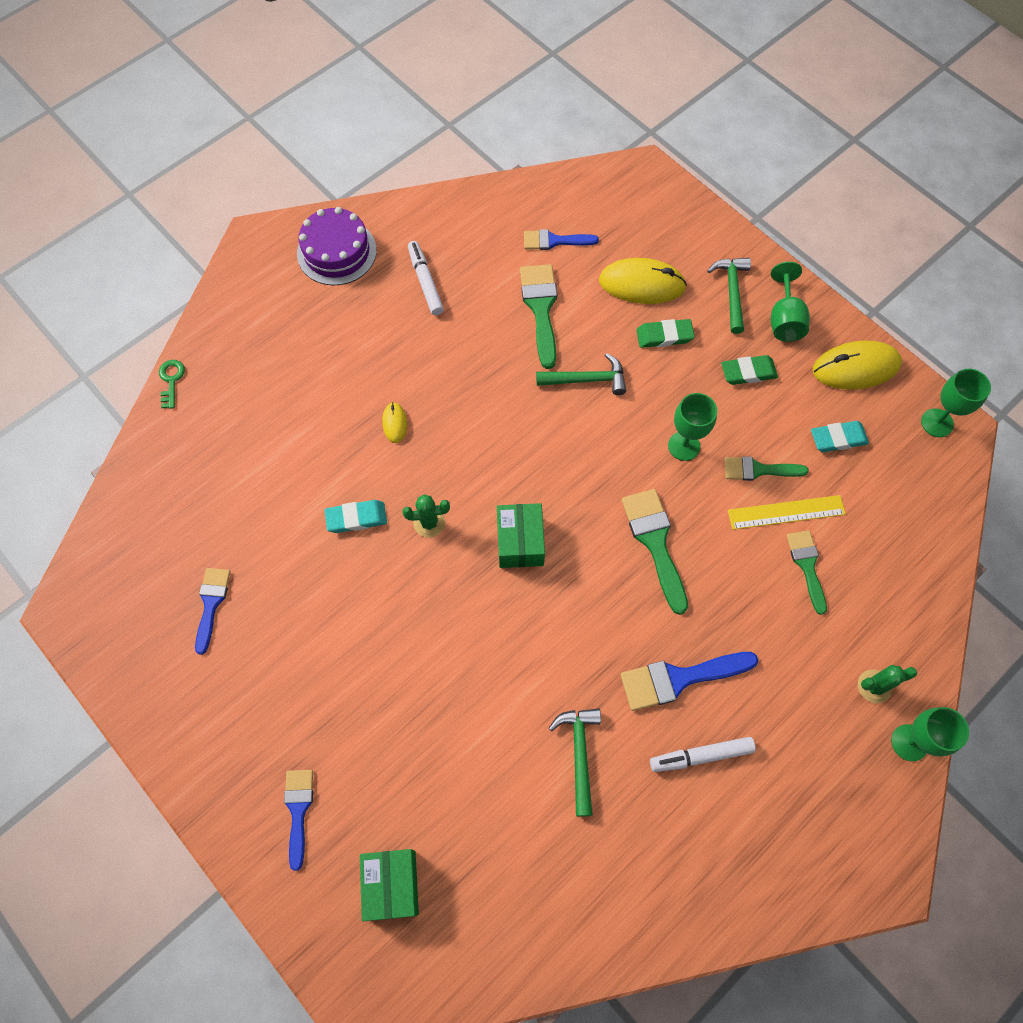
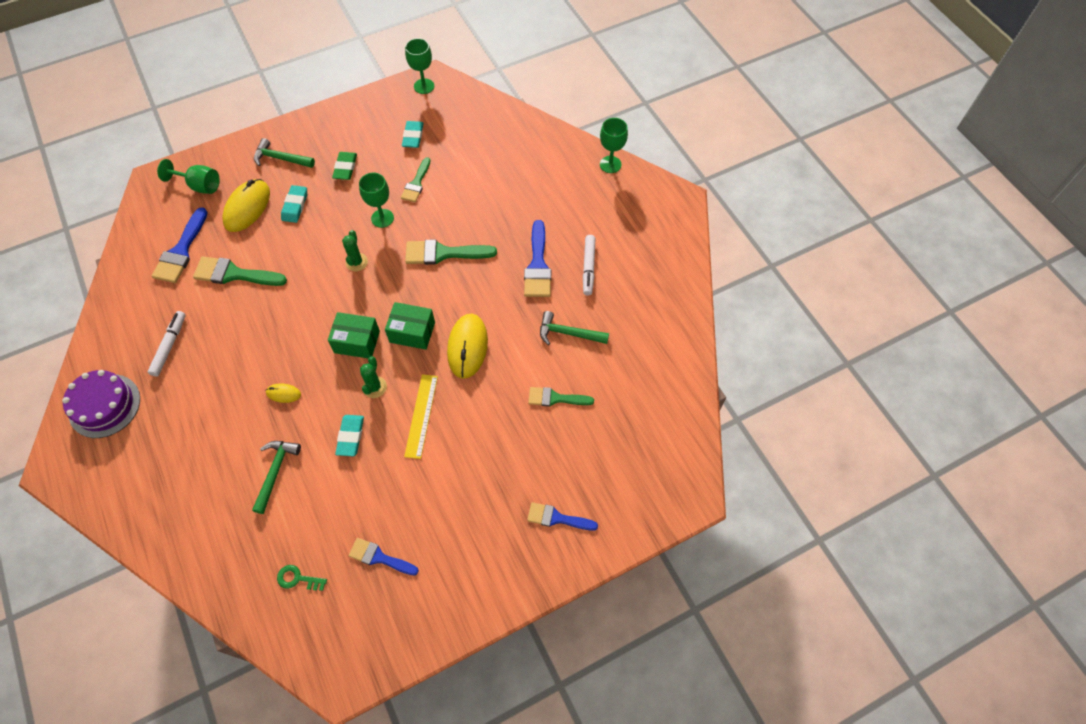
camera: 75 degrees left, 5 degrees down
(171, 380) = (161, 562): green key -> green key (298, 578)
(391, 885) = (622, 465): green box -> green box (357, 342)
(425, 282) = (169, 346): white marker -> white marker turned 105 degrees clockwise
(554, 241) = (181, 251): blue brush -> blue brush, size x1.53
(586, 380) = (306, 260): green hammer -> green hammer (275, 472)
(664, 336) = (295, 206): green eraser -> turquoise eraser
(784, 319) = (316, 137): green goblet -> green goblet (200, 186)
(786, 512) = (451, 178): yellow ruler -> yellow ruler (421, 415)
(807, 565) = (489, 178): green brush -> green brush (555, 398)
(855, 368) = (369, 112): yellow mouse -> yellow mouse (467, 347)
(874, 686) = (573, 170): green cactus -> green cactus (356, 262)

